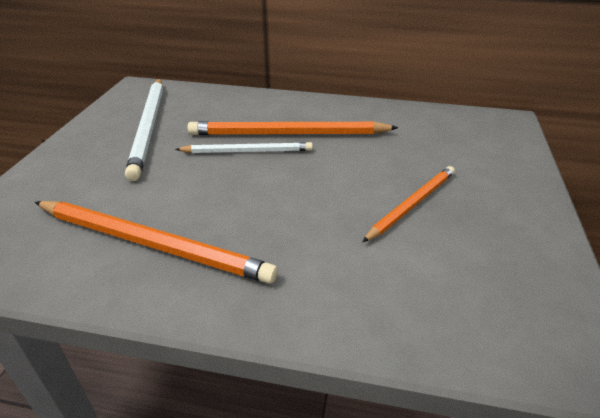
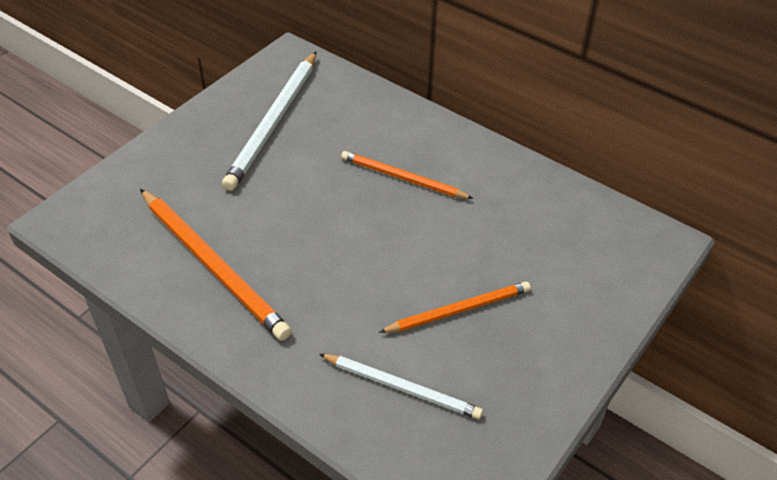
camera: 25 degrees right, 10 degrees up
(247, 151) = (348, 188): white pencil -> white pencil (402, 388)
(288, 134) = (402, 178): orange pencil -> orange pencil, size x0.62

